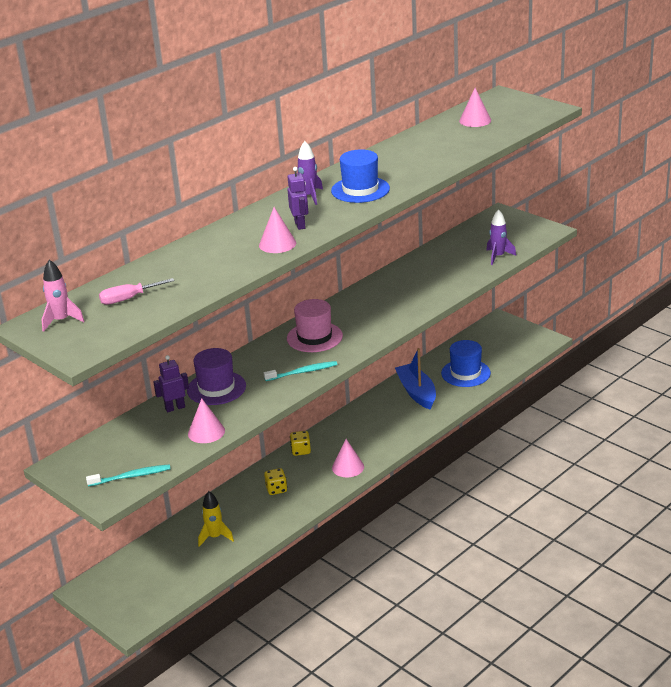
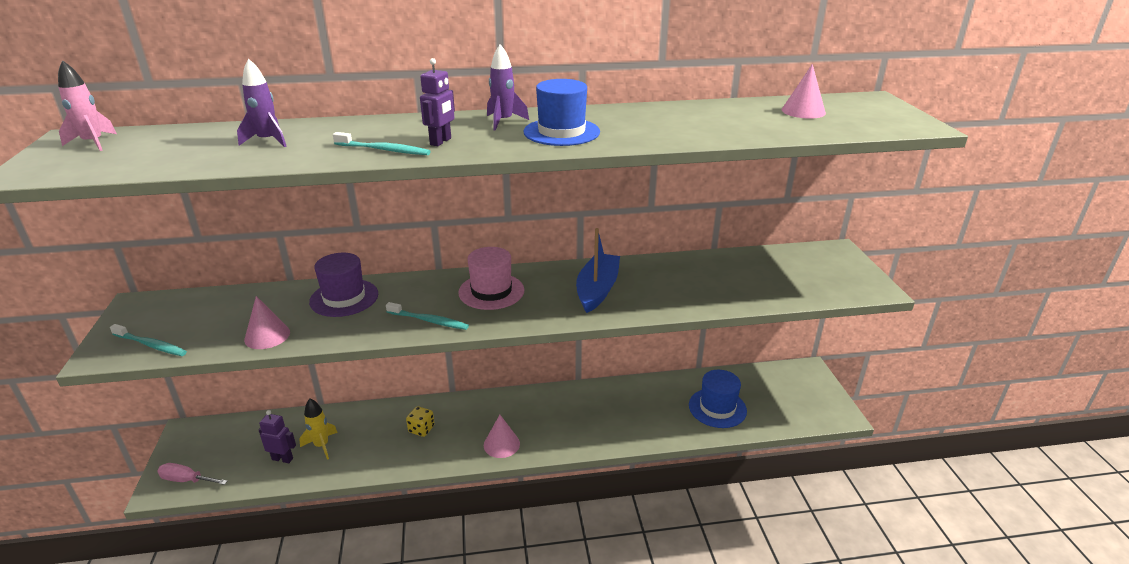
camera: 35 degrees right, 0 degrees up
(128, 299) = (173, 146): pink screwdriver -> pink screwdriver (186, 480)
(175, 408) = (288, 299): purple robot -> purple robot (282, 459)
(277, 244) = (384, 150): pink cone -> turquoise toothbrush
(301, 451) = (486, 403): yellow dice -> none
(417, 392) = (649, 402): blue boat -> blue boat (597, 290)
(498, 256) = (781, 293): purple rocket -> purple rocket (268, 141)

